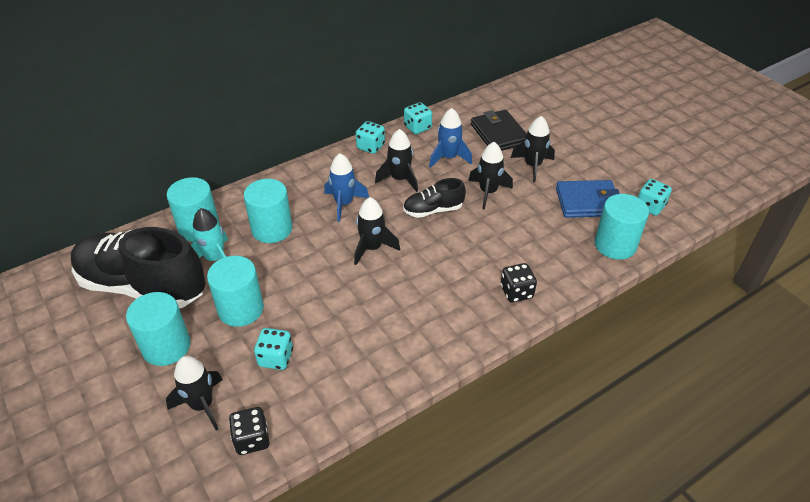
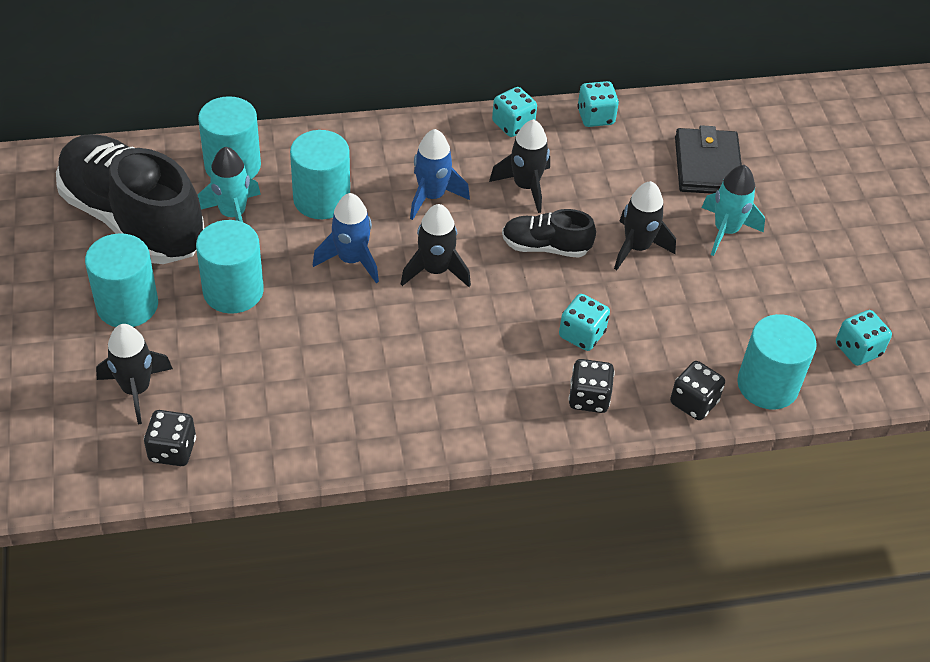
camera: 20 degrees right, 5 degrees up
(275, 358) = (245, 366): turquoise dice -> turquoise dice (582, 334)
(448, 158) = (612, 178): blue rocket -> blue rocket (351, 260)
(533, 166) = (726, 231): black rocket -> turquoise rocket
(580, 271) = (694, 402): none -> black dice
(587, 202) = (770, 311): blue wallet -> none

